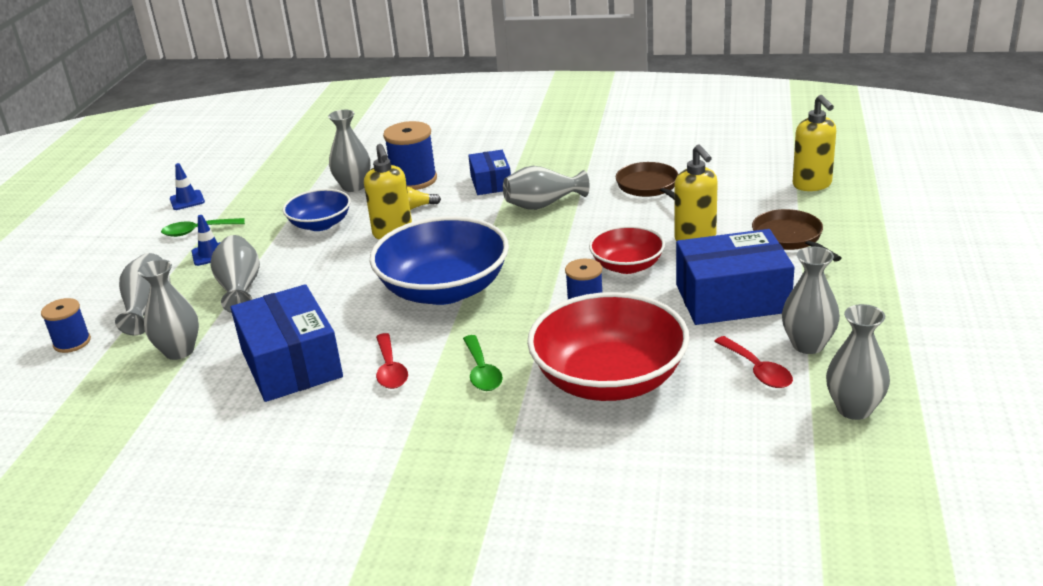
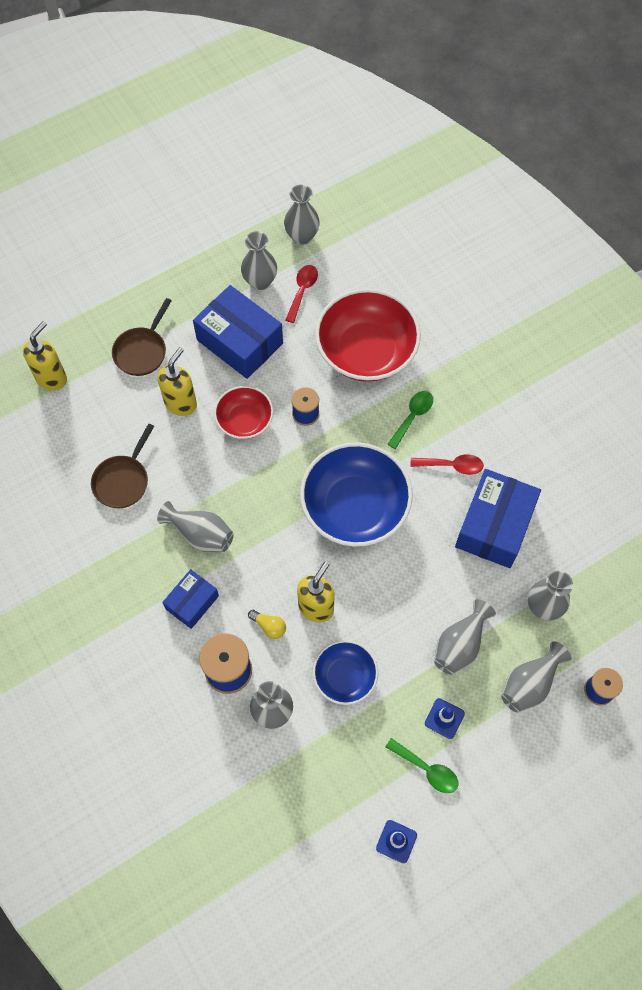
camera: 135 degrees left, 35 degrees up
(390, 369) = (451, 466): red spoon -> red spoon turned 60 degrees clockwise

